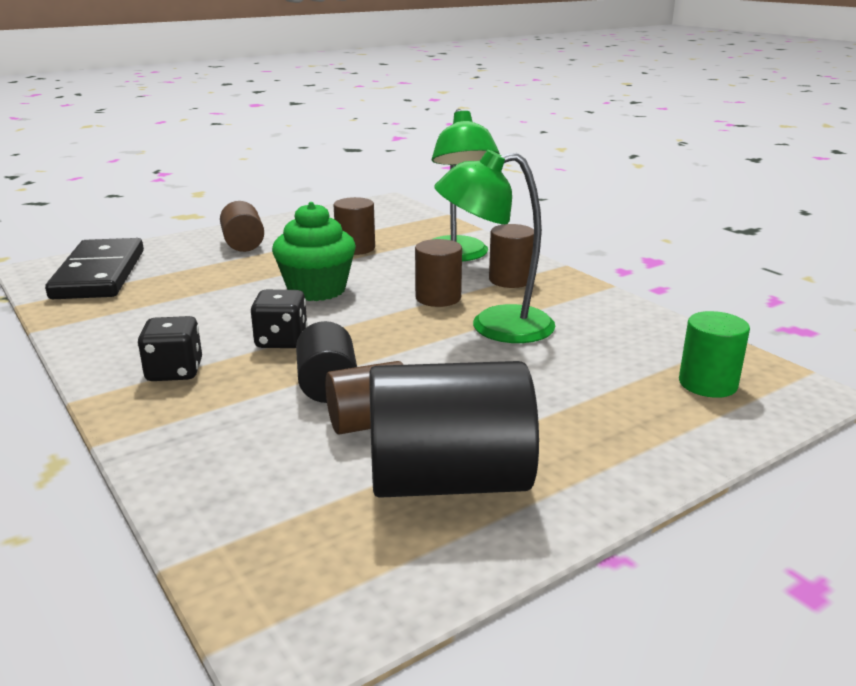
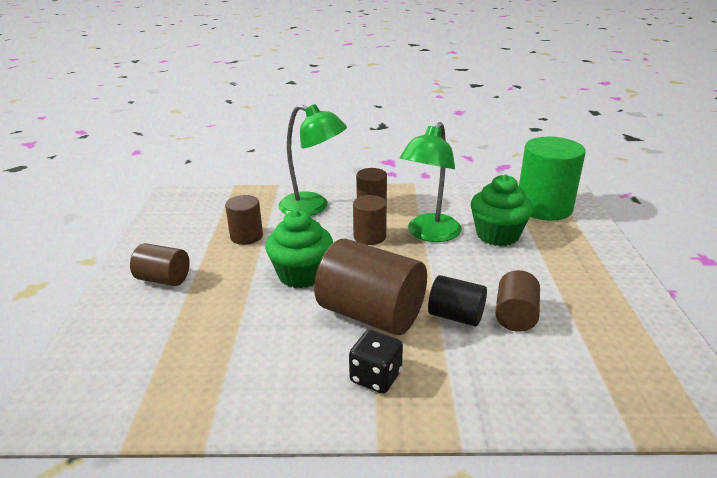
camera: 55 degrees left, 5 degrees up
(99, 274) = (118, 375): black domino -> none
(281, 340) = (371, 314): black dice -> brown cylinder
(449, 481) = (593, 311): black cylinder -> none
(562, 368) = (497, 235): none -> green cupcake
(708, 384) = (544, 207): green cylinder -> green cylinder, size x1.81

